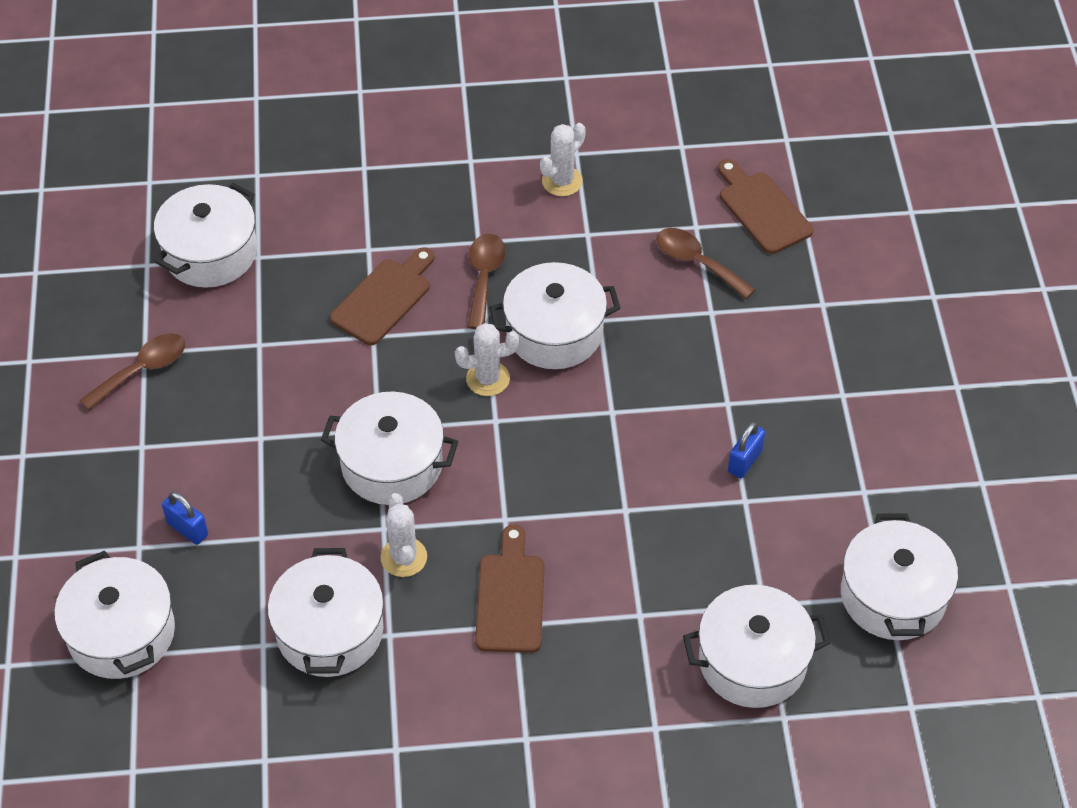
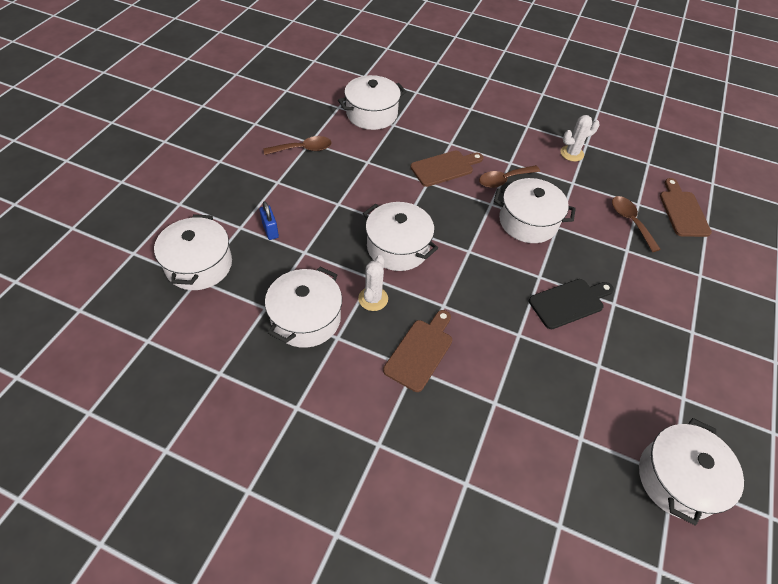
camera: 25 degrees right, 0 degrees up
(484, 277) = (504, 180): brown spoon -> brown spoon turned 150 degrees counterclockwise
(488, 379) = (477, 228): white cactus -> none
(668, 431) = (569, 302): none -> black cutting board
(744, 461) = (609, 342): blue padlock -> none
(752, 661) = (555, 473): white pot -> none

